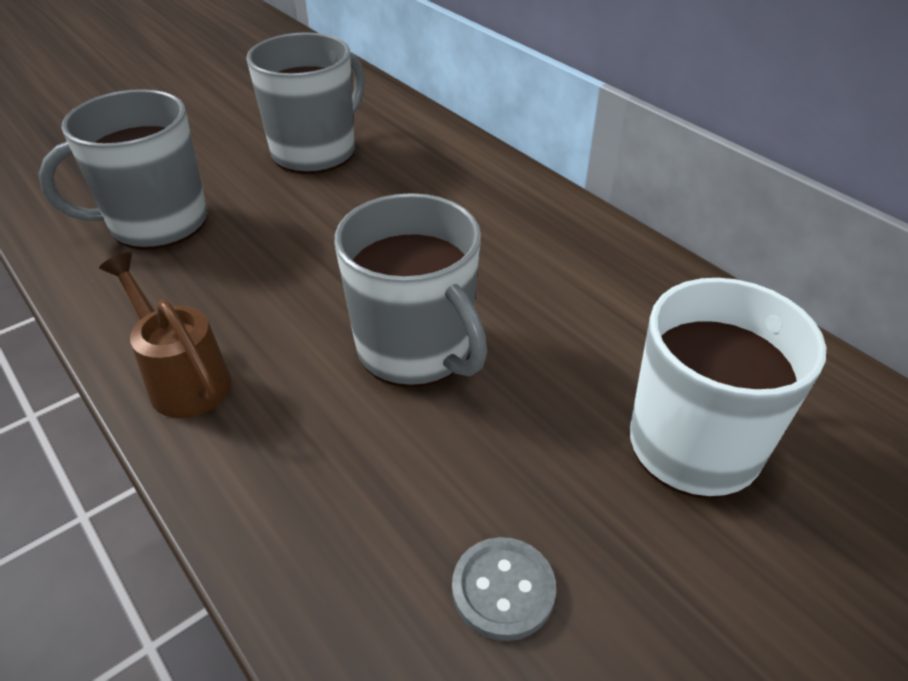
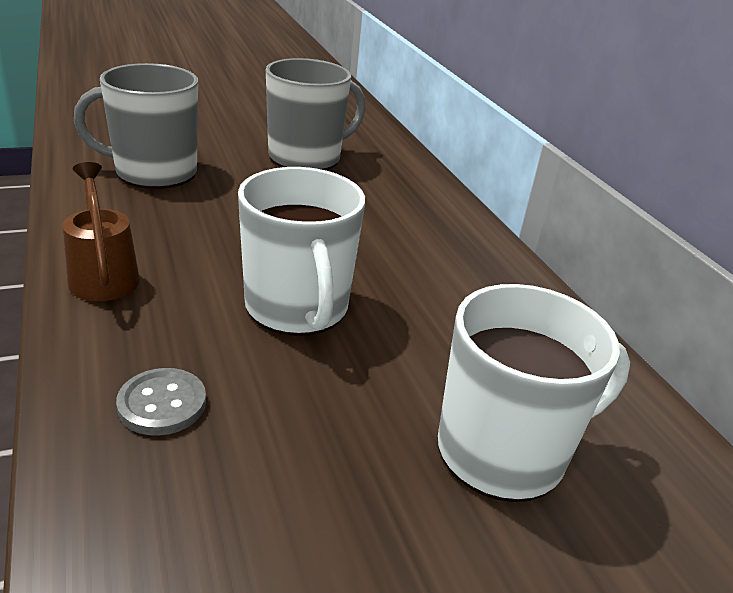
camera: 15 degrees right, 10 degrees down
(416, 349) = (297, 308): grey mug -> white mug
(503, 590) = (254, 501): grey button -> grey button (162, 404)

